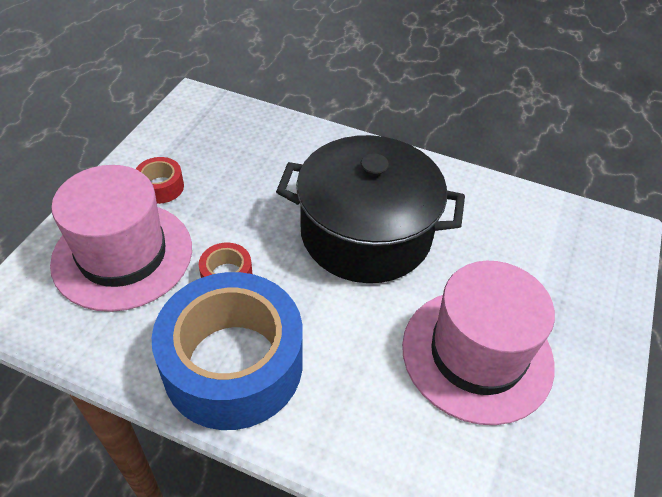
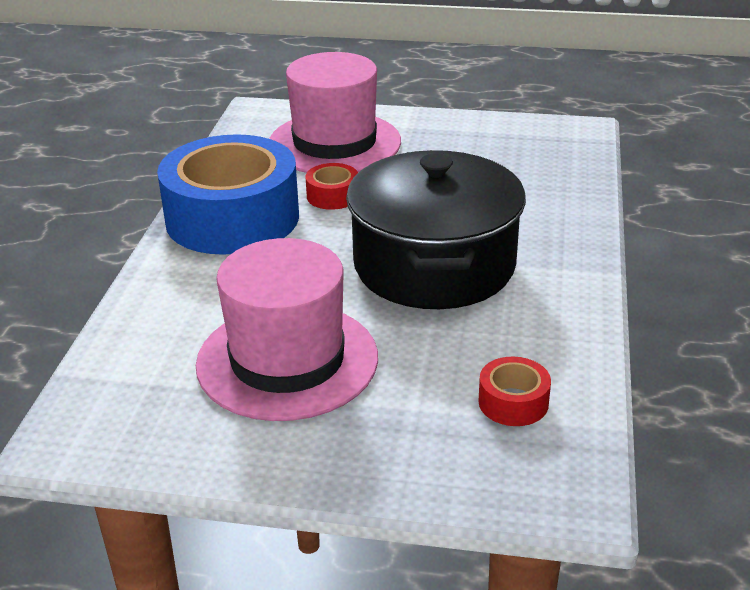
camera: 80 degrees right, 15 degrees down
(161, 187) = (431, 141): red tape -> red tape (513, 402)

